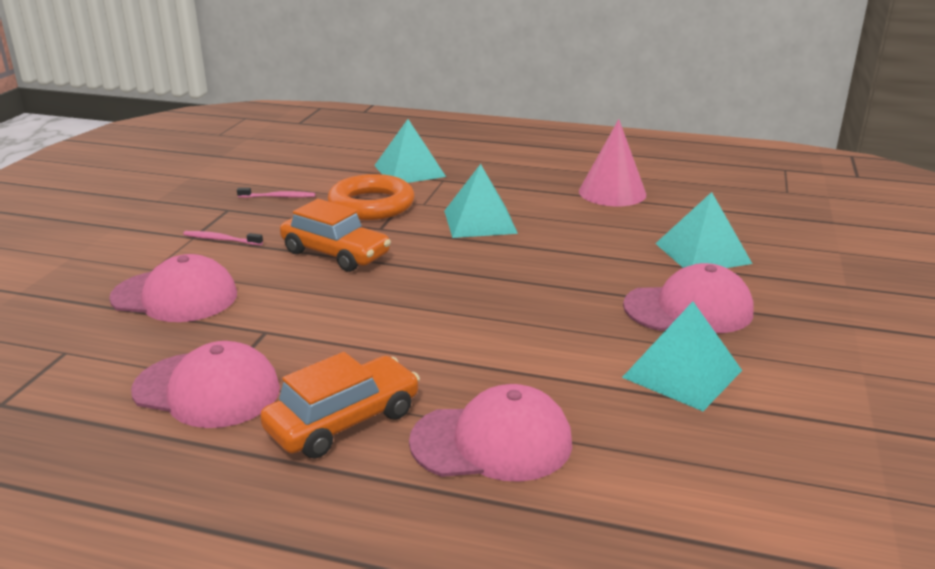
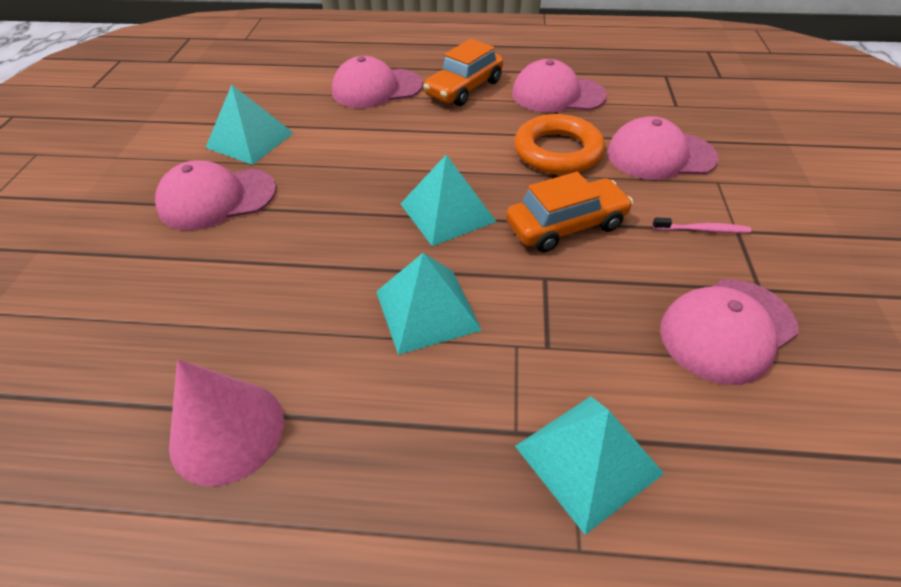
camera: 170 degrees right, 20 degrees up
(278, 197) = (727, 330): pink toothbrush -> pink cap
(336, 253) = (565, 225): orange car -> orange car turned 135 degrees clockwise
(371, 205) = (586, 329): orange ring -> orange ring (557, 151)
(703, 253) = (160, 284): turquoise pyramid -> turquoise pyramid (447, 212)

